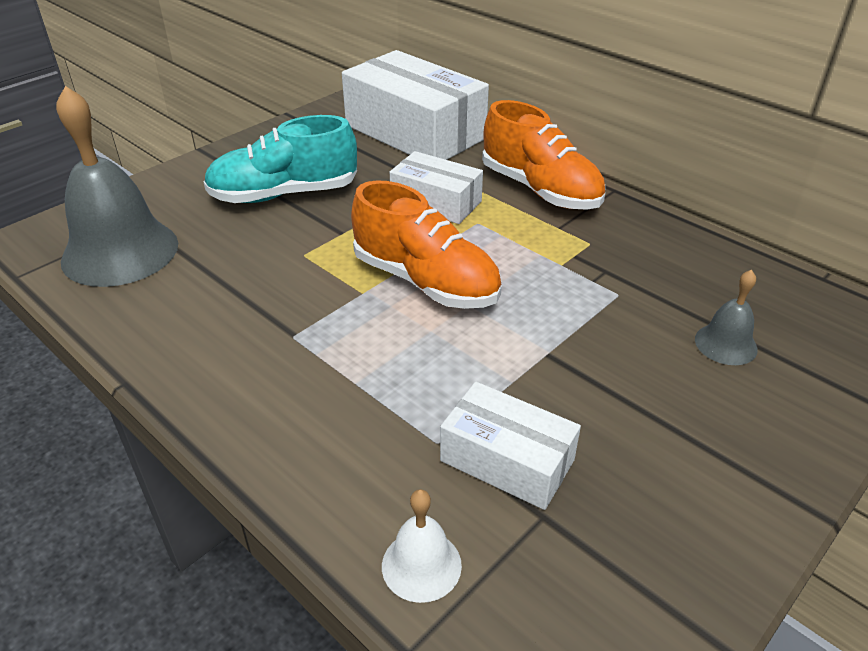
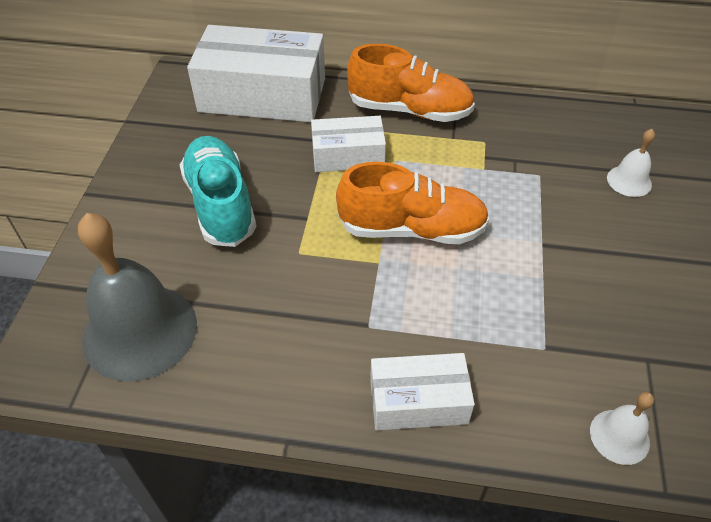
camera: 35 degrees left, 10 degrees up
(284, 194) = (220, 204): turquoise shoe -> turquoise shoe turned 120 degrees clockwise
(507, 460) = (594, 335): white box -> white box (418, 401)
(725, 344) = (629, 181): grey bell -> white bell

